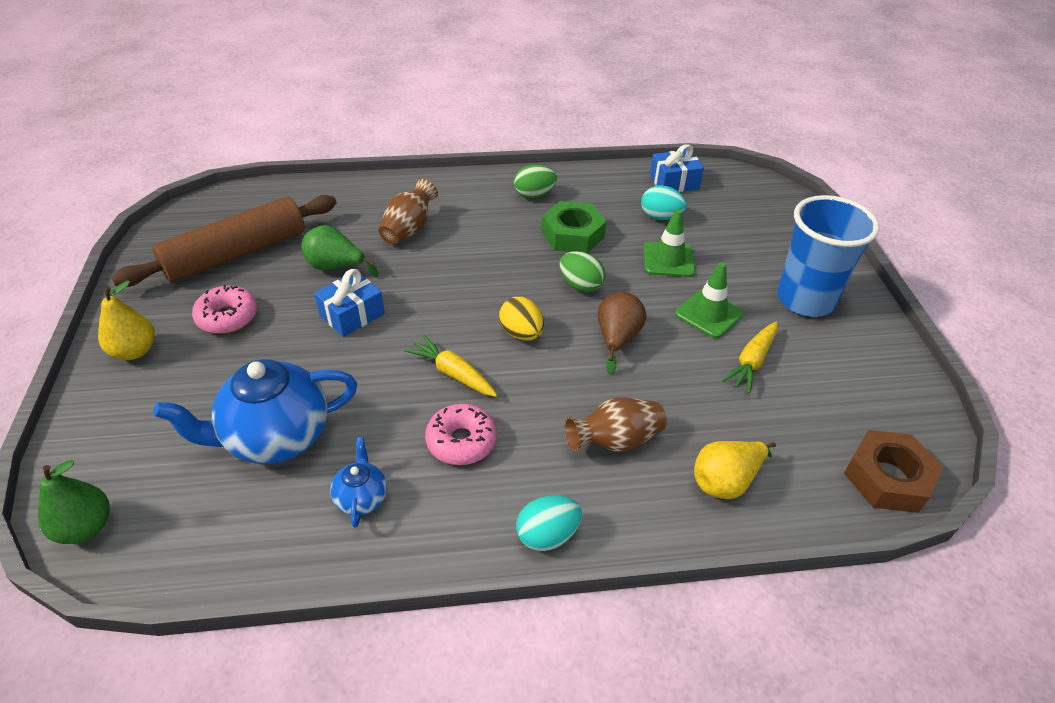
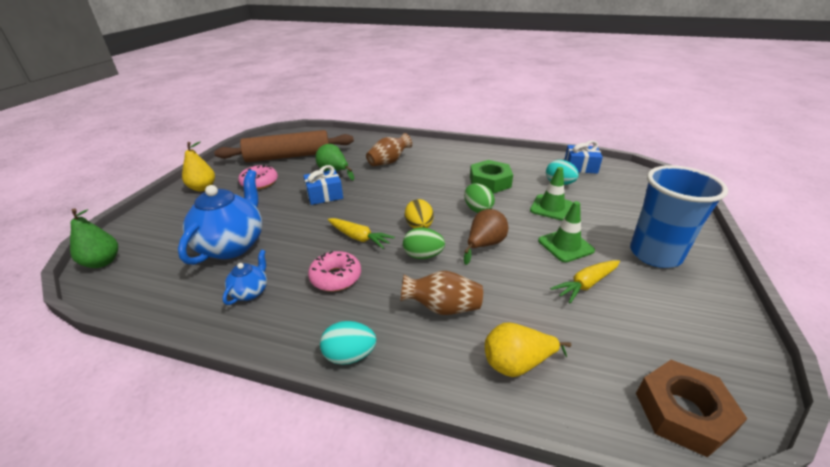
camera: 25 degrees right, 10 degrees down
(275, 437) = (232, 245): blue teapot -> blue teapot turned 105 degrees clockwise
(452, 373) = (359, 238): yellow carrot -> yellow carrot turned 150 degrees clockwise
(534, 195) = (477, 158): green egg -> green egg (423, 256)

